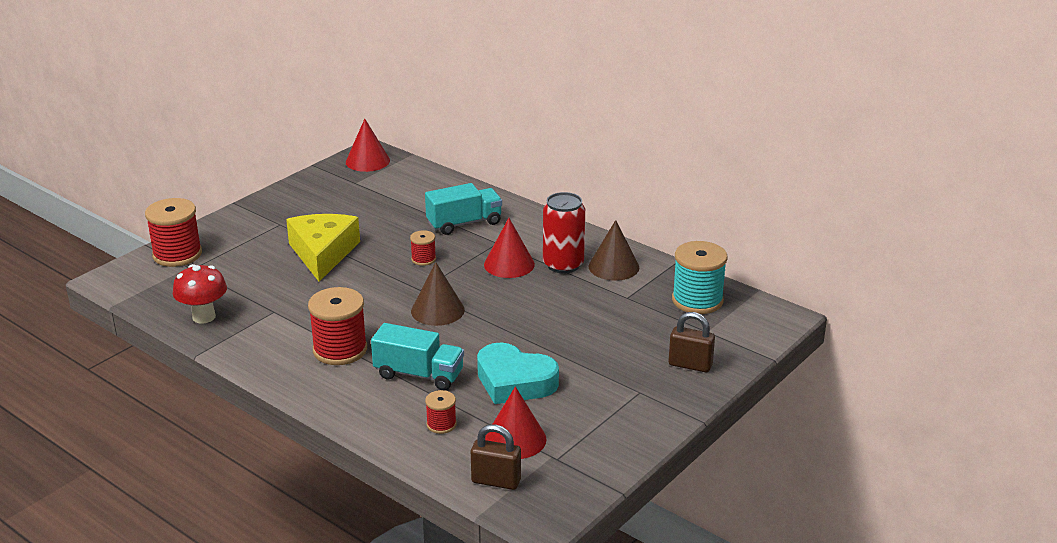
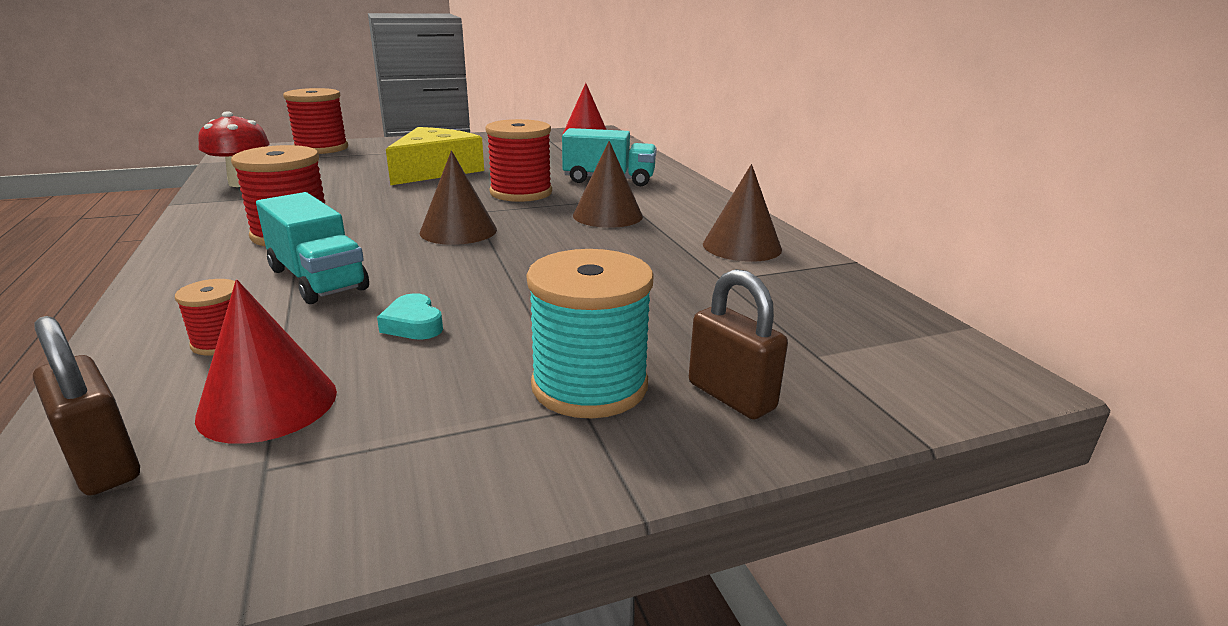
camera: 30 degrees right, 5 degrees down
(423, 259) = (521, 193): red spool -> red spool, size x1.96
(509, 264) = (607, 215): red cone -> brown cone
(514, 381) = (413, 324): turquoise heart -> turquoise heart, size x0.46
(563, 265) = (674, 230): red can -> none
(697, 300) = (837, 311): turquoise spool -> turquoise spool (589, 385)

